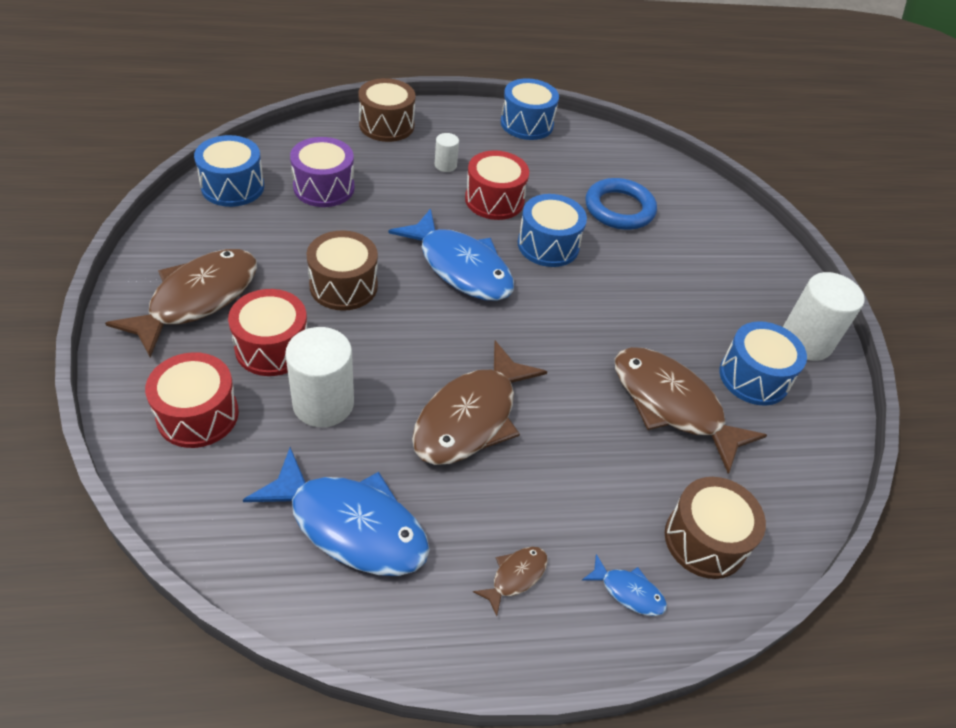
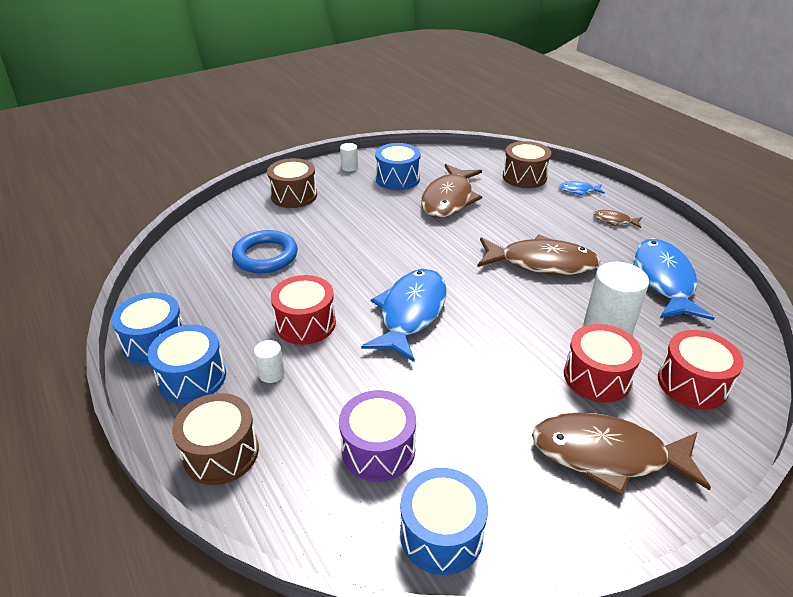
camera: 110 degrees left, 10 degrees down
(343, 286) = (495, 369): brown drum -> brown drum (294, 196)
(548, 245) = (343, 278): blue drum -> blue drum (192, 378)
(628, 592) = (578, 190): blue fish -> blue fish turned 90 degrees counterclockwise
(805, 341) = (349, 167): white cylinder -> white cylinder, size x0.50

